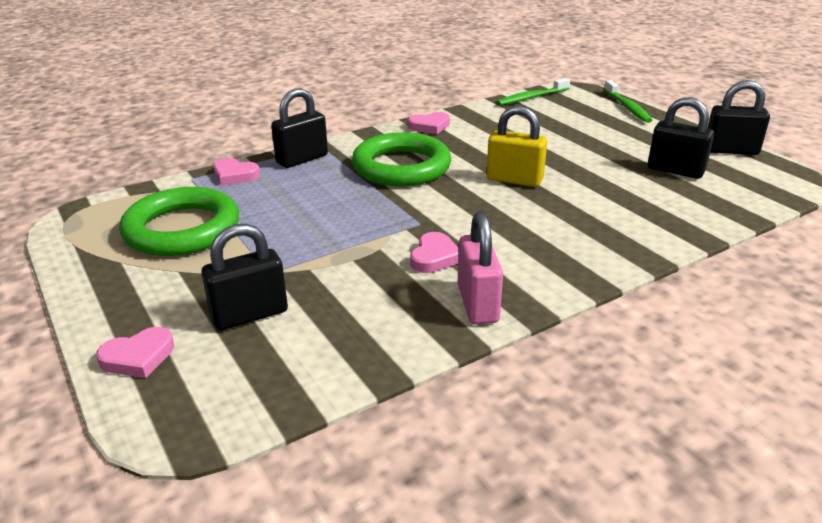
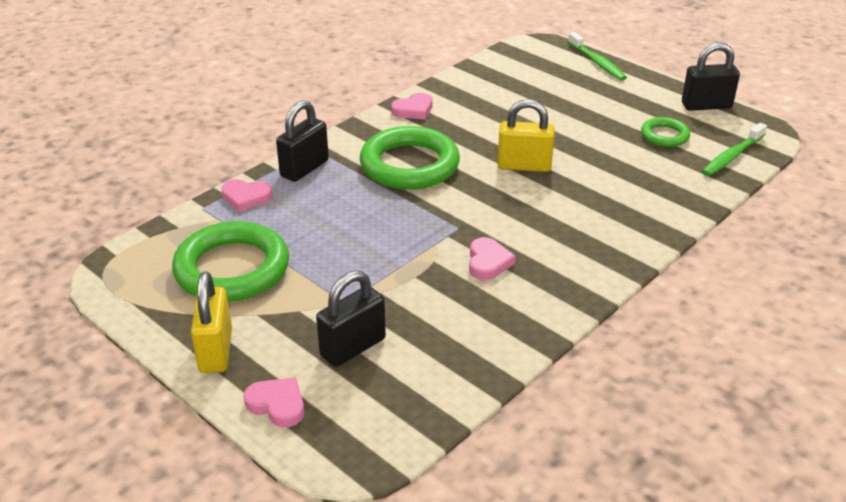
camera: 15 degrees left, 5 degrees up
(116, 297) = (216, 351): none -> yellow padlock
(138, 357) = (277, 405): pink heart -> pink heart turned 105 degrees counterclockwise
(477, 304) = (545, 303): pink padlock -> none
(531, 98) = (500, 60): green toothbrush -> green toothbrush (732, 156)
(675, 170) = (664, 135): black padlock -> green ring

